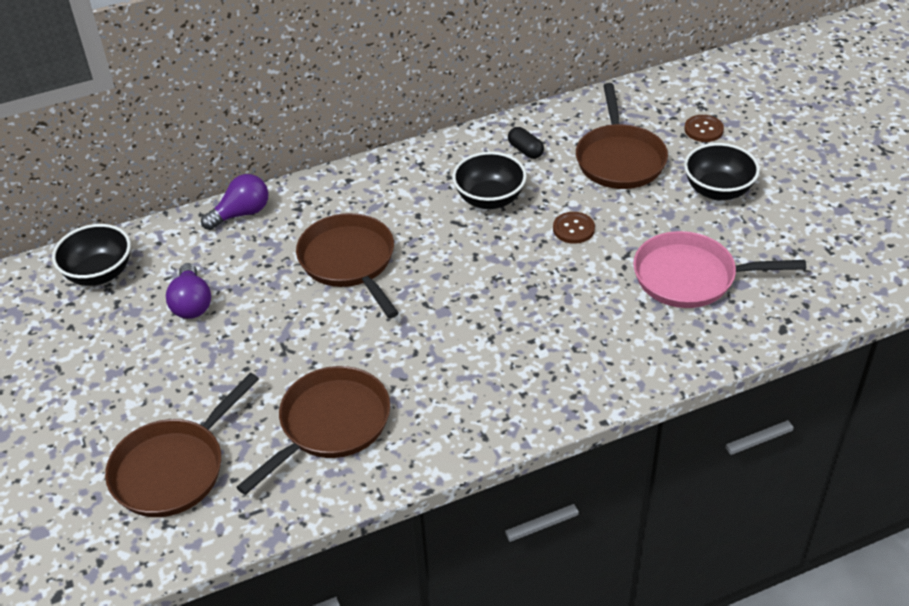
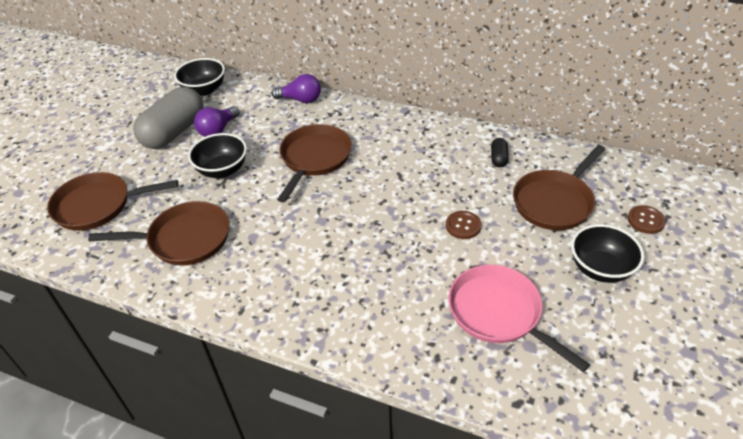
camera: 45 degrees right, 0 degrees up
(138, 340) = (174, 132): none -> grey capsule
(489, 199) = (436, 174): black bowl -> black bowl (222, 170)

